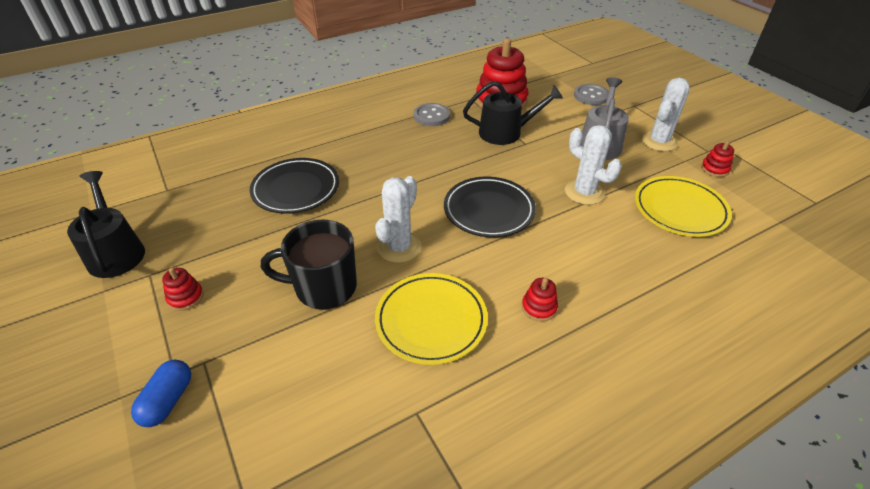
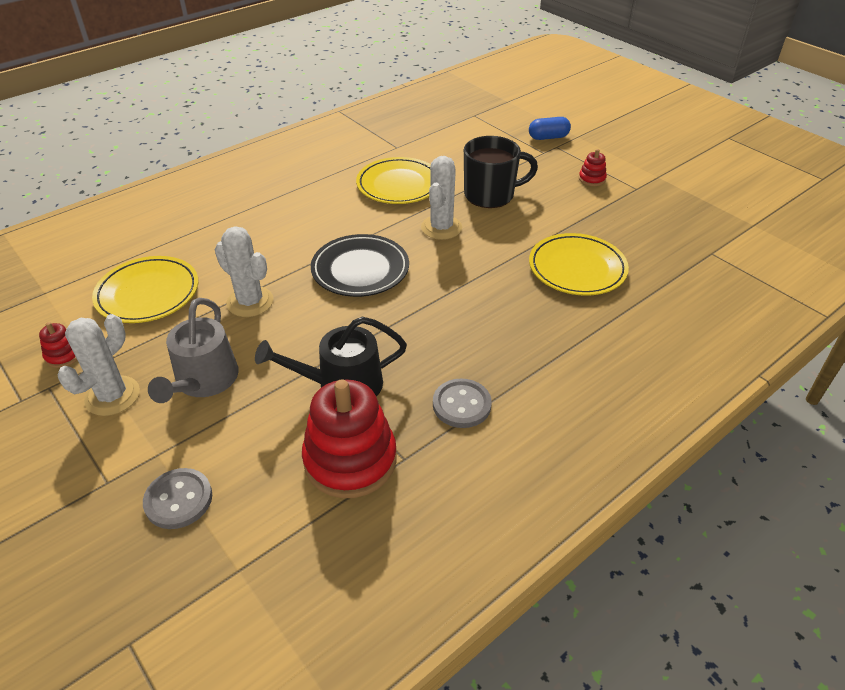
camera: 170 degrees right, 0 degrees up
(115, 252) = (684, 199): black watering can -> none
(168, 400) = (548, 137): blue capsule -> blue capsule turned 75 degrees clockwise
(296, 189) = (577, 268): black plate -> yellow plate
(539, 307) = (316, 200): red stacking toy -> none

